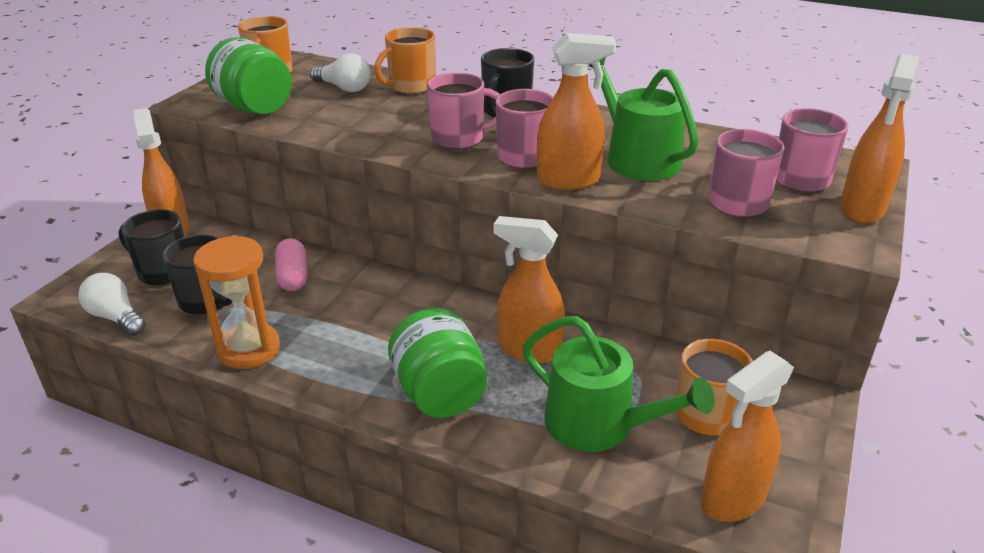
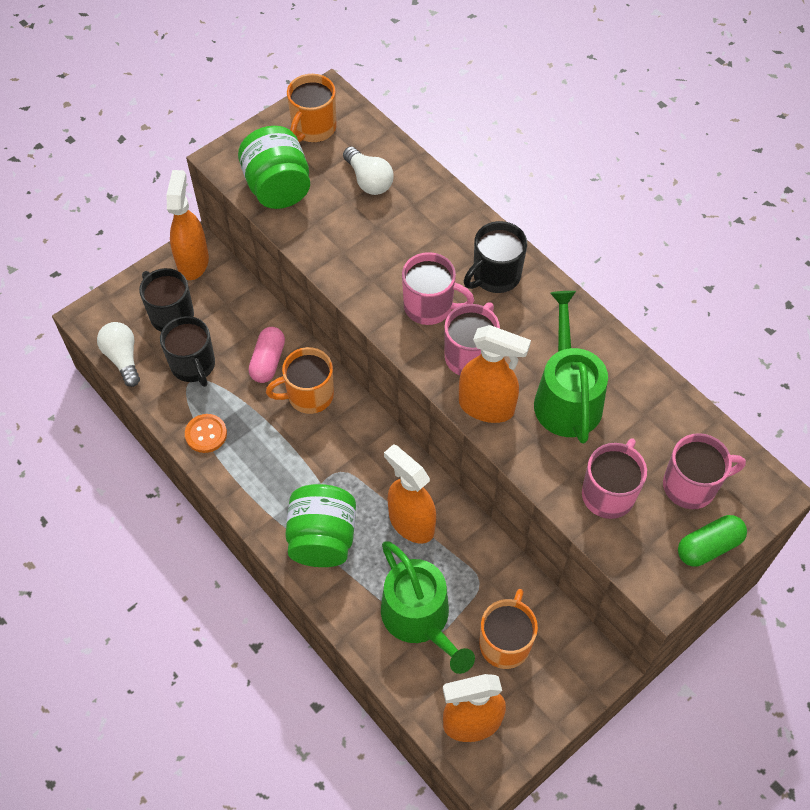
camera: 25 degrees right, 25 degrees up
(249, 349) = (206, 434): orange hourglass -> orange button
(411, 86) = (431, 199): orange mug -> orange mug (309, 395)
(862, 209) = (708, 546): orange spray bottle -> green capsule

